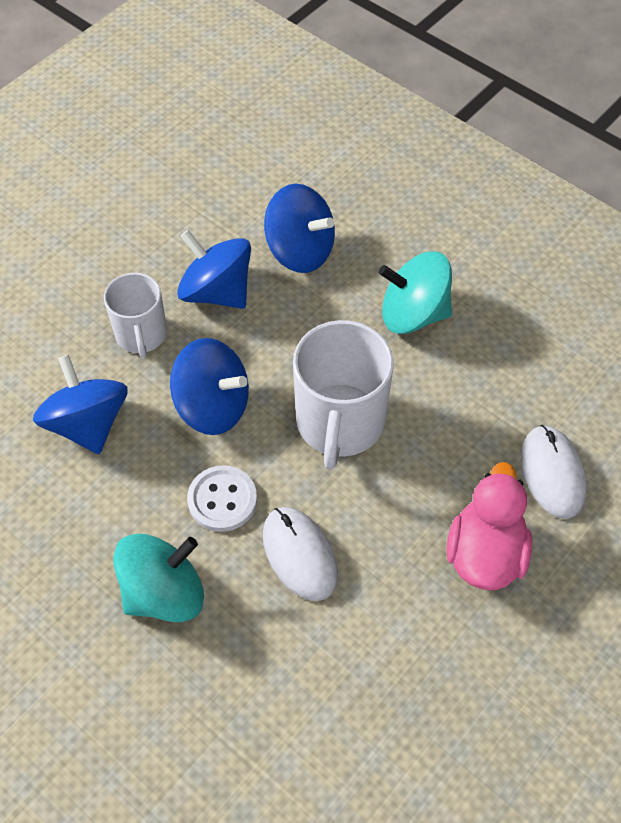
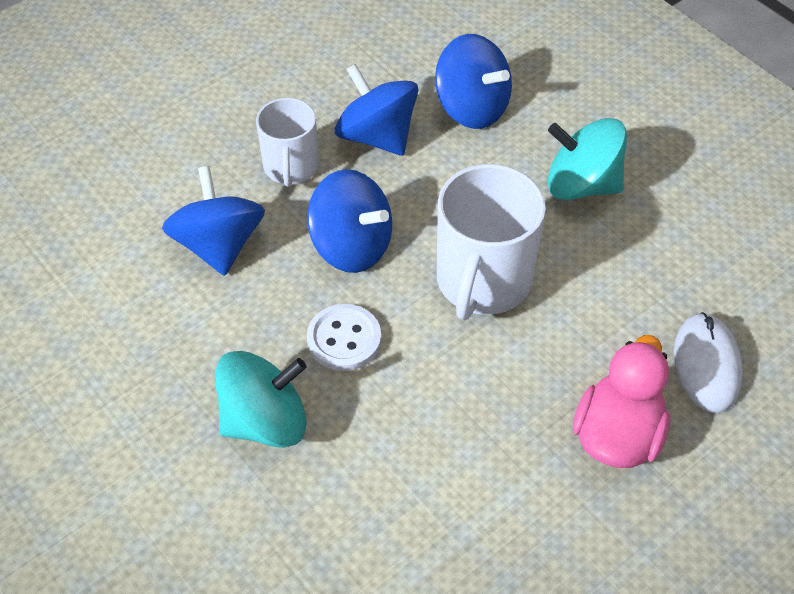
camera: 10 degrees right, 5 degrees down
(299, 555) = (415, 406): white mouse -> none

